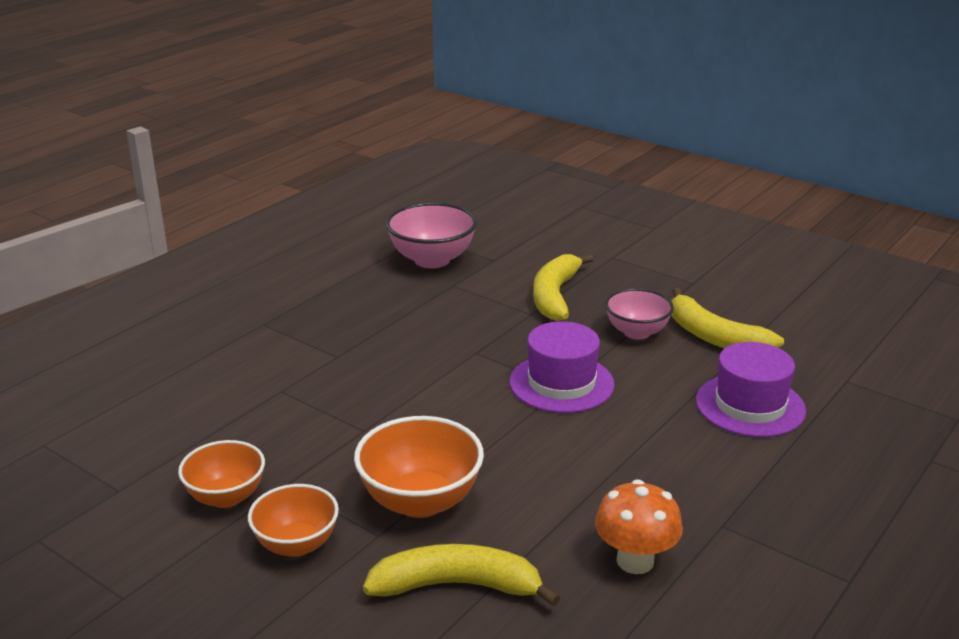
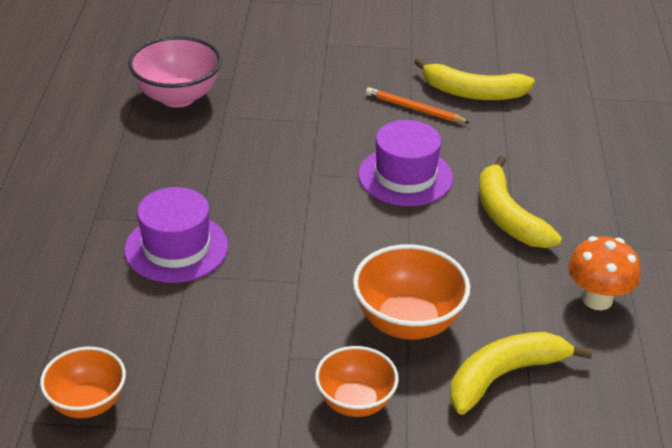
camera: 35 degrees left, 10 degrees up
(226, 497) = (252, 390): orange bowl -> orange bowl (87, 403)
(555, 296) = (319, 97): yellow banana -> yellow banana (507, 216)
(637, 332) = (414, 109): pink bowl -> orange pencil
(750, 405) = (551, 143): purple hat -> purple hat (176, 248)

